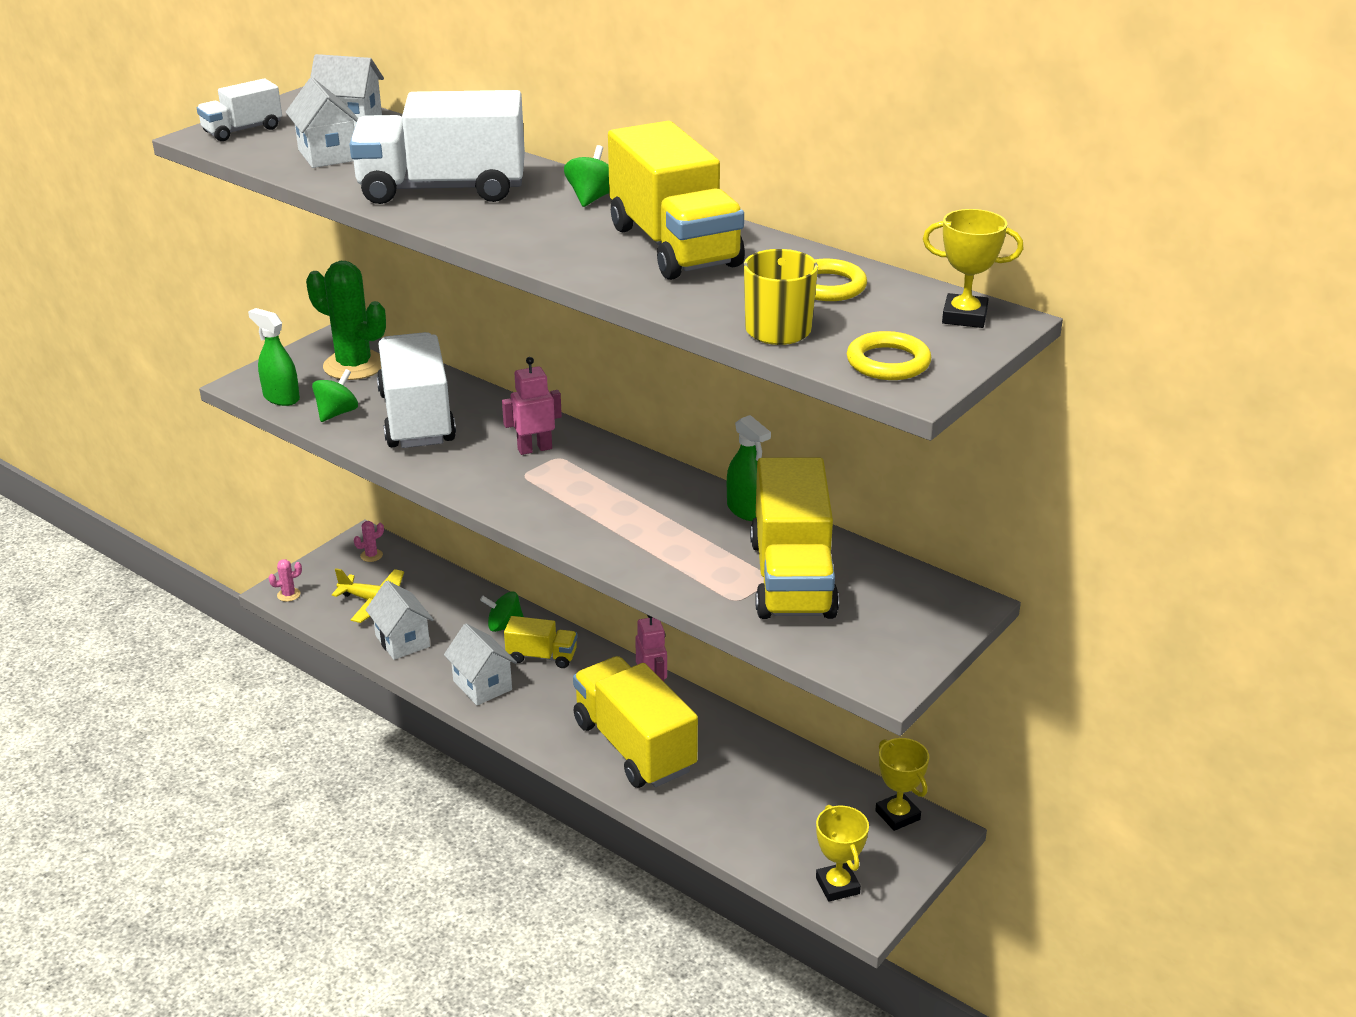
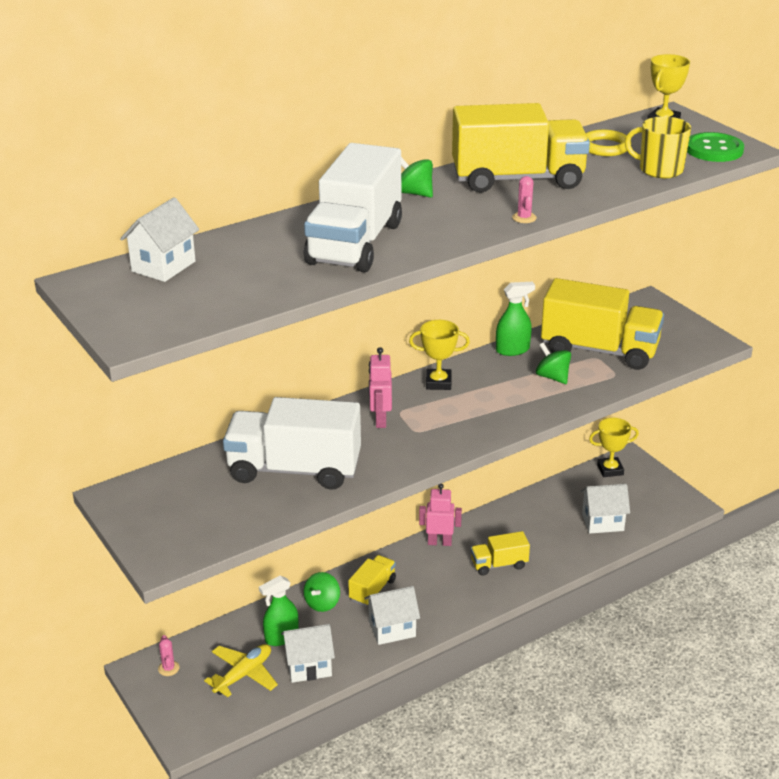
camera: 70 degrees left, 0 degrees up
(242, 130) = (134, 318): white truck -> none
(281, 398) = (204, 541): green spray bottle -> green spray bottle (281, 637)
(288, 595) = (194, 733): pink cactus -> pink cactus (524, 218)
(328, 155) = (237, 283): white house -> white house (602, 522)
(337, 413) = (256, 511): green spinning top -> green spinning top (552, 377)
(354, 365) = (175, 492): green cactus -> none
(634, 746) = (499, 564): yellow truck -> yellow truck, size x0.50
(837, 885) = (663, 509): yellow trophy -> yellow trophy (438, 383)
(888, 362) = (714, 150): yellow ring -> green button

